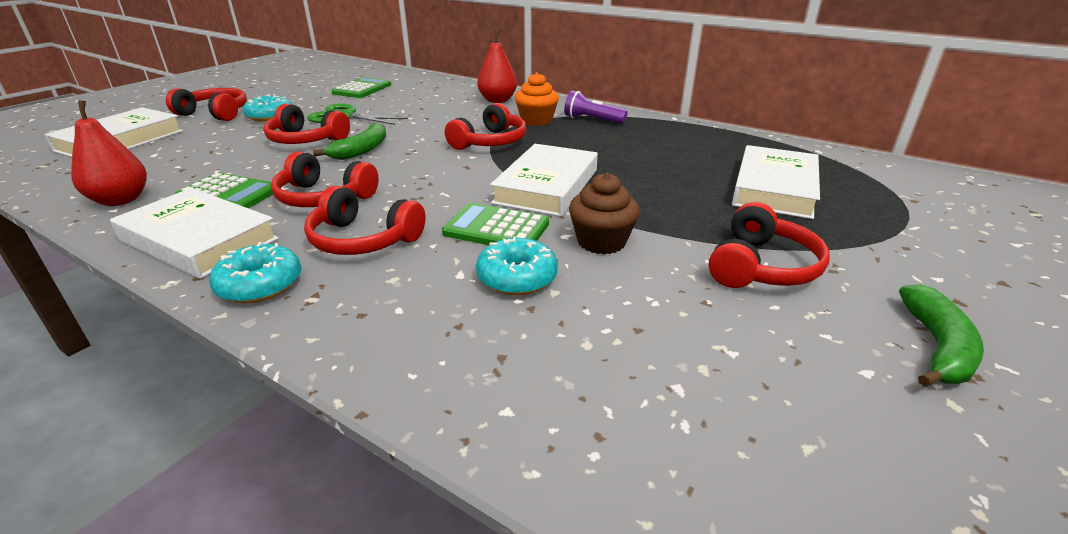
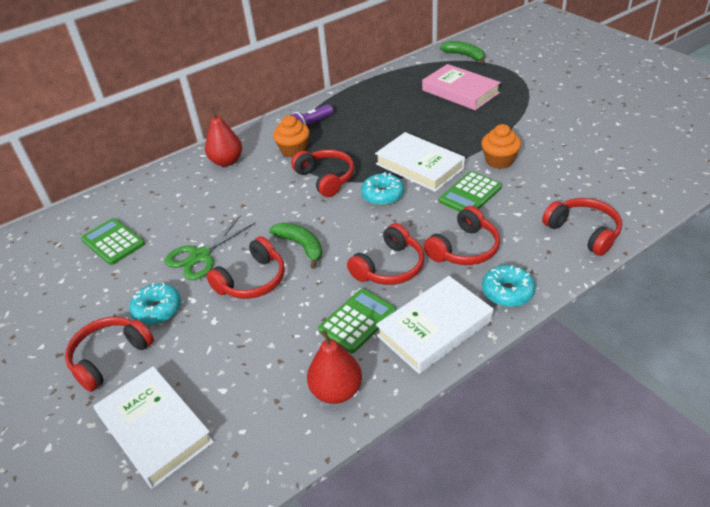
camera: 65 degrees left, 10 degrees up
(517, 278) = (528, 194): turquoise donut -> turquoise donut (382, 195)
(601, 242) = (499, 160): brown cupcake -> orange cupcake
(761, 266) = (539, 121): red headphones -> red headphones (583, 232)
(774, 188) = (460, 91): white book -> pink book
(937, 347) = (606, 103): green banana -> green banana (465, 56)

